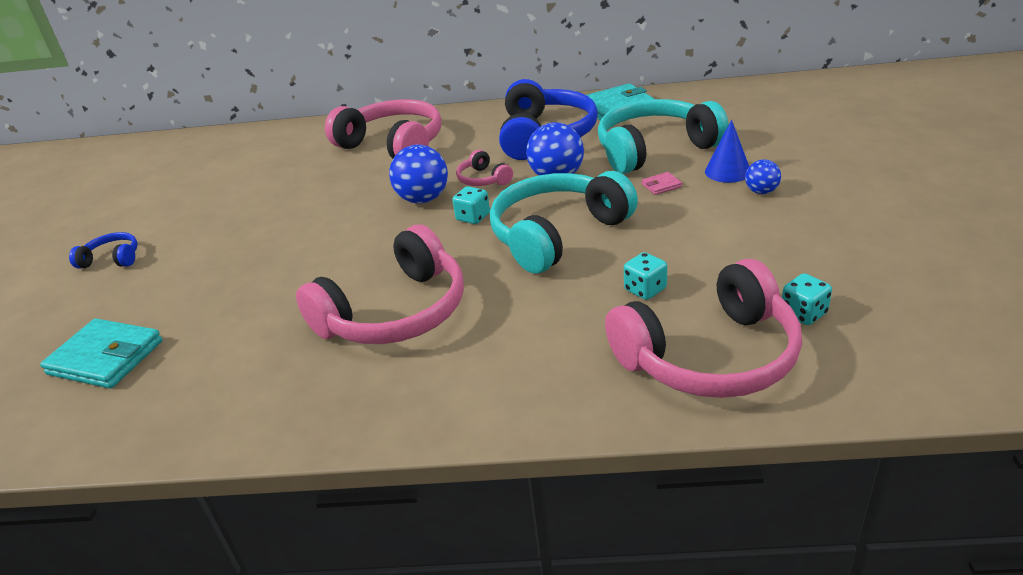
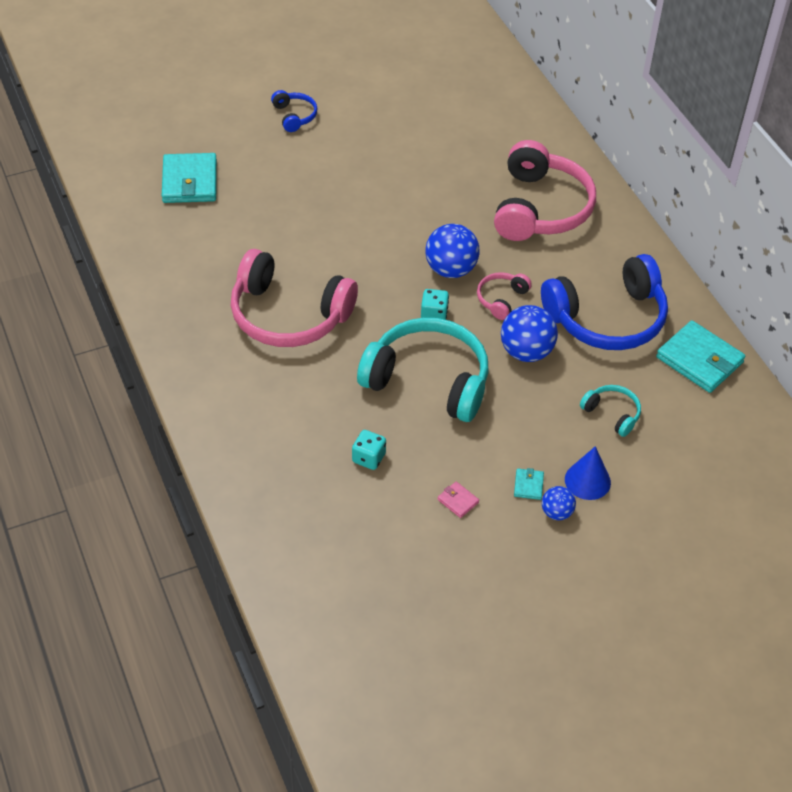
camera: 60 degrees right, 15 degrees up
(654, 149) = (612, 414): turquoise headphones -> turquoise headphones, size x0.46
(661, 185) = (540, 434): pink wallet -> pink wallet (458, 501)
(710, 356) = (300, 513): pink headphones -> none
(722, 200) = (528, 485): none -> turquoise wallet
(803, 313) = (371, 564): turquoise dice -> none

